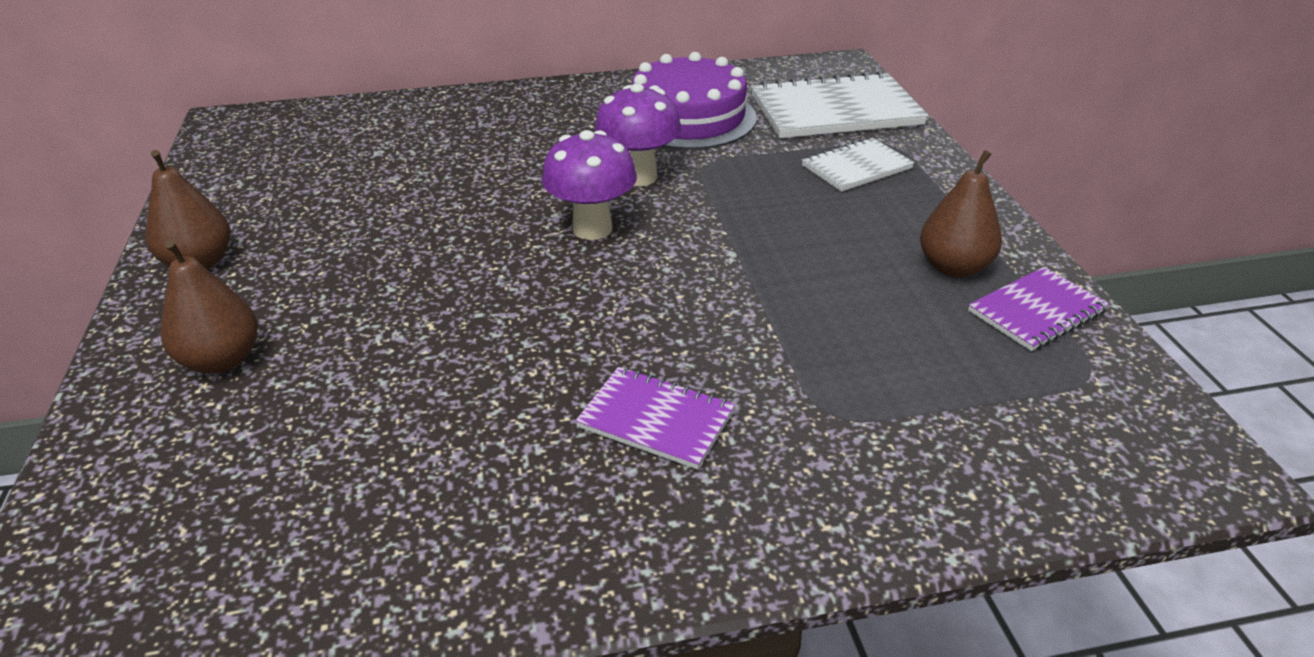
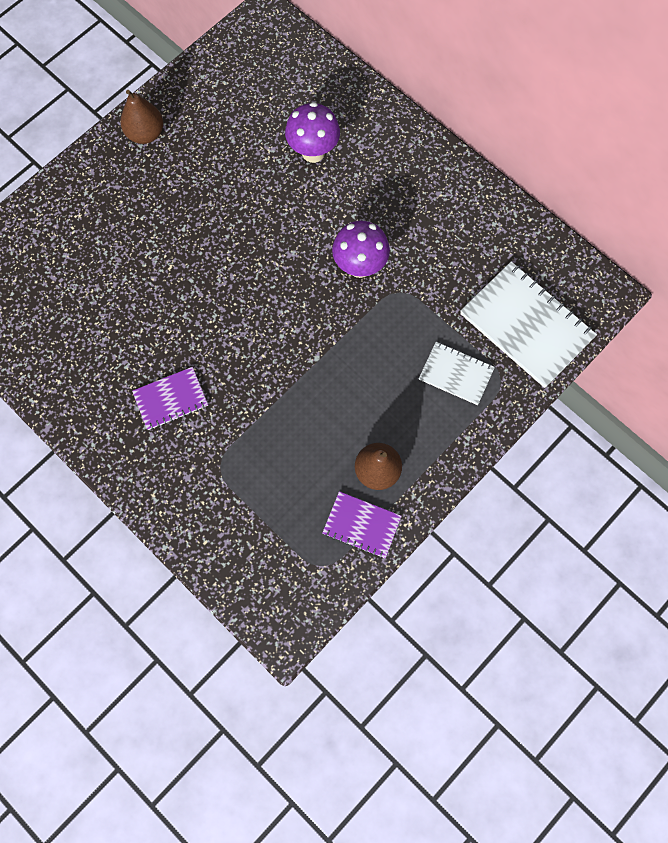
camera: 55 degrees right, 35 degrees up
(222, 360) = (95, 208): brown pear -> none
(592, 229) = (292, 279): purple mushroom -> purple mushroom (313, 152)
(656, 420) = (171, 399): purple notebook -> purple notebook turned 75 degrees clockwise
(688, 117) = (451, 247): purple cake -> none

